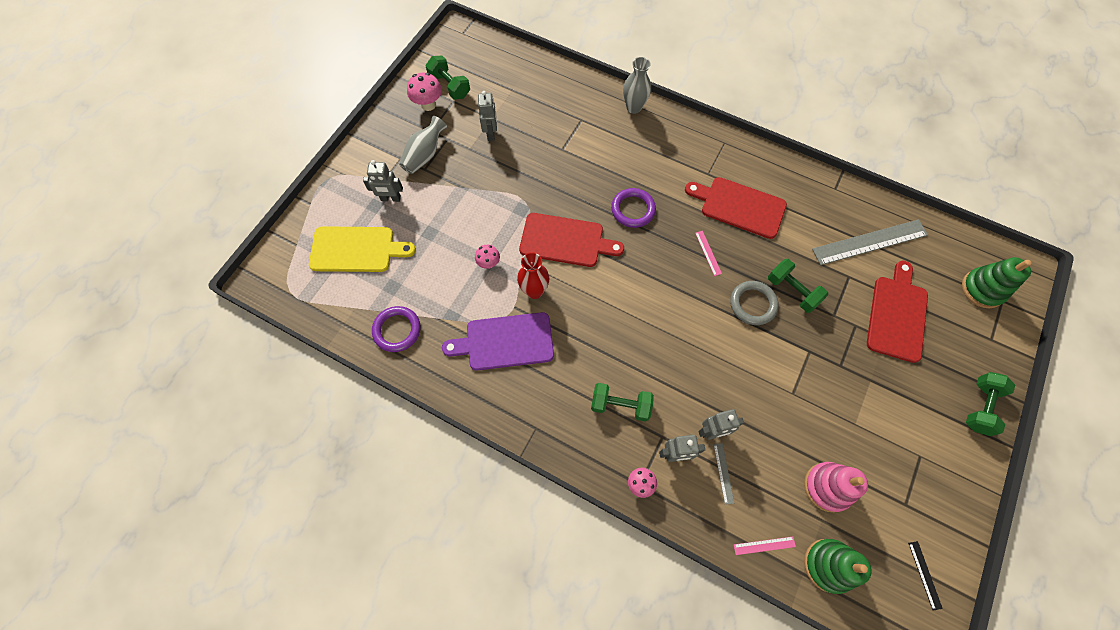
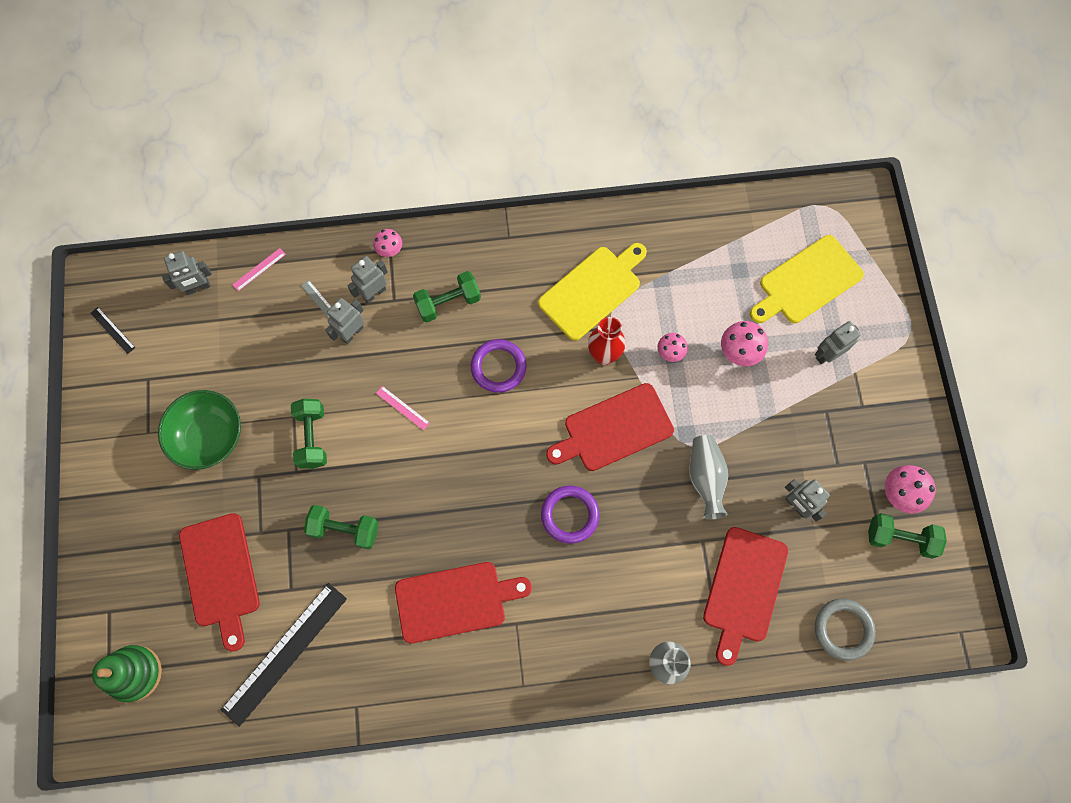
camera: 145 degrees right, 5 degrees up
(397, 330) = (698, 237): purple ring -> purple ring (498, 367)
(425, 155) = (841, 428): grey vase -> grey vase (705, 478)
(444, 235) = (738, 353): none -> pink mushroom
(505, 342) = (593, 290): purple cutting board -> yellow cutting board
(559, 114) = (744, 589): none -> red cutting board
(708, 253) = (457, 516): pink ruler -> pink ruler (402, 408)
(752, 304) = (378, 486): grey ring -> grey ring (843, 629)
(827, 487) = (224, 350): pink stacking toy -> none
(828, 565) = (198, 287): green stacking toy -> grey robot
(868, 420) = (209, 437): none -> green bowl
(869, 242) = (285, 653): grey ruler -> black ruler
(980, 407) = (102, 522): green dumbbell -> green dumbbell (312, 437)

